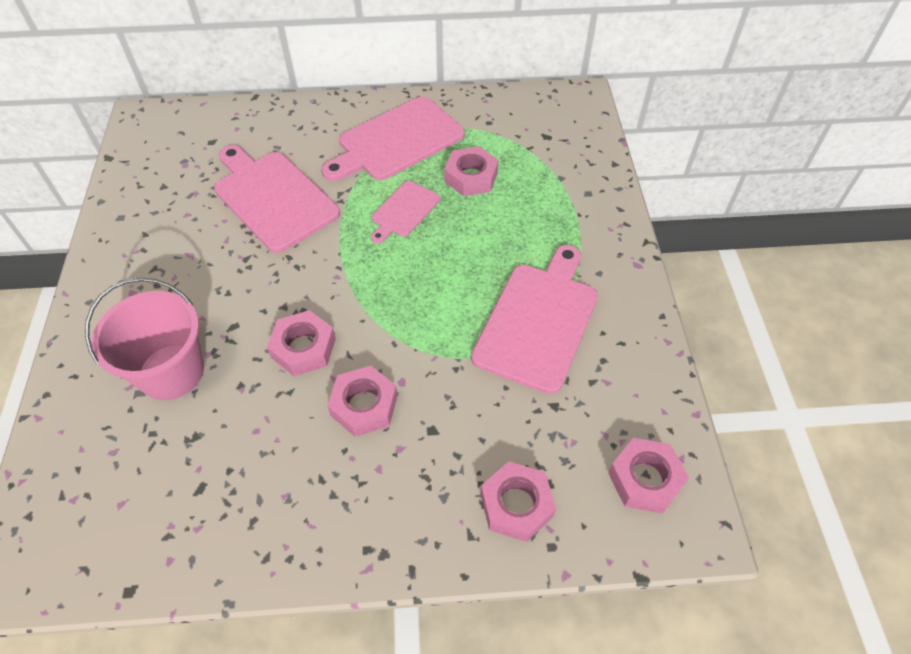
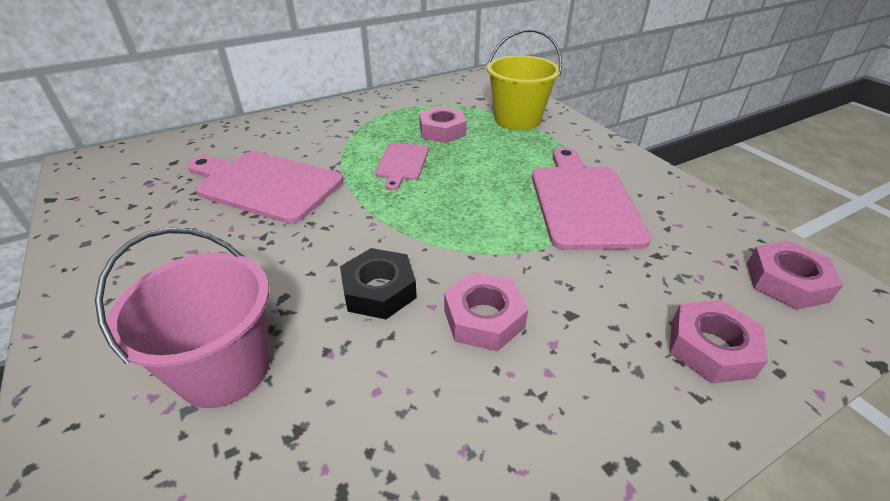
camera: 25 degrees left, 15 degrees down
(303, 348) = (379, 290): pink nut -> black nut
(397, 141) = (361, 124): pink cutting board -> none
(561, 184) = (517, 119): none -> yellow bucket

